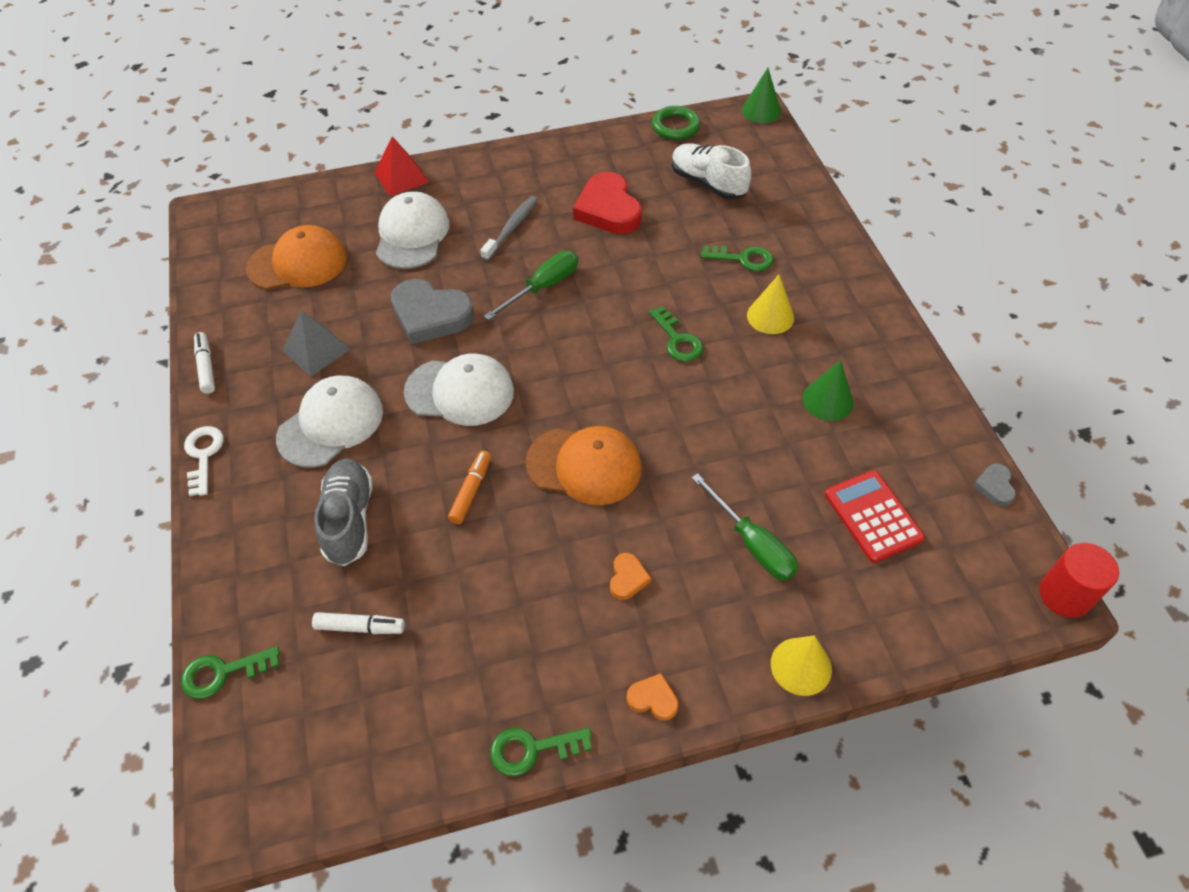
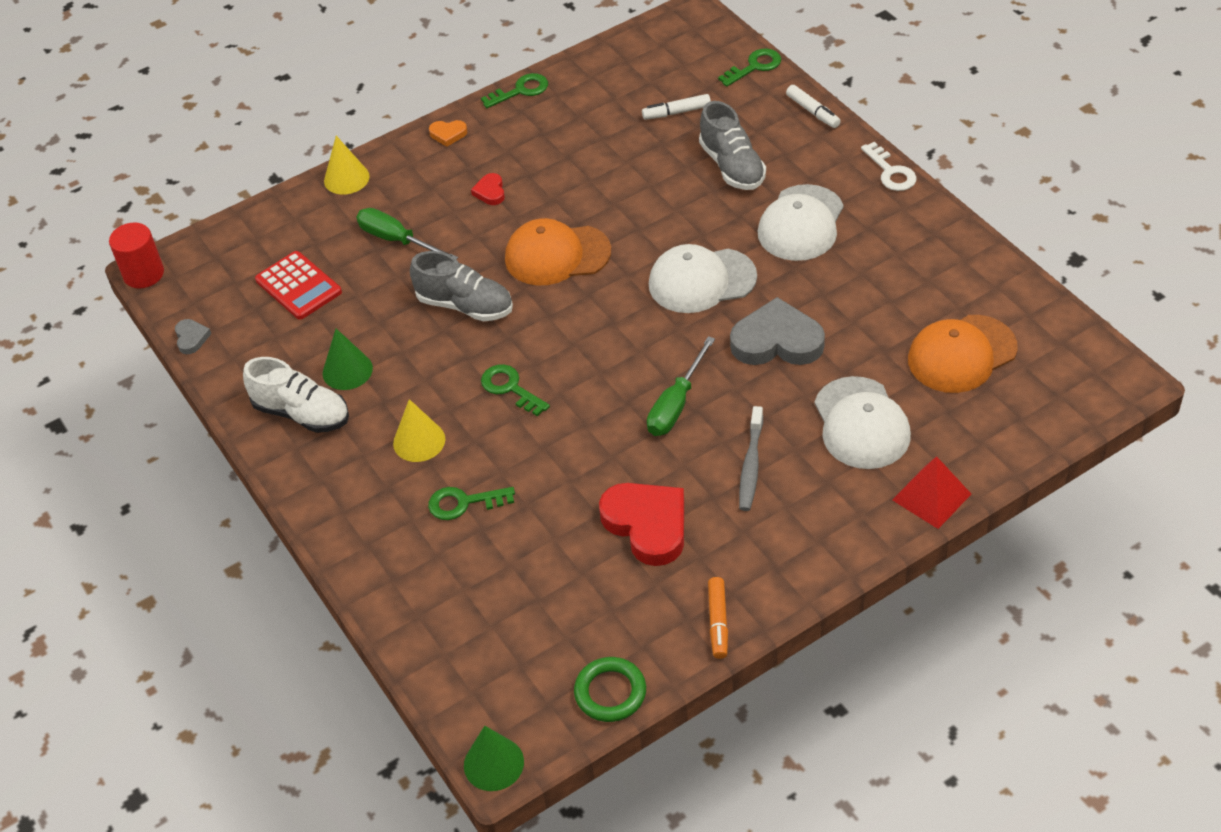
camera: 165 degrees right, 5 degrees down
(206, 367) = (957, 234): white marker -> white marker (812, 111)
(316, 349) = (866, 277): grey pyramid -> none
(471, 491) = (645, 211): orange marker -> orange marker (718, 622)
(628, 578) = (490, 192): orange heart -> red heart
(696, 436) = (465, 305): none -> grey shoe
(708, 183) = (535, 602): white shoe -> white shoe (302, 413)

